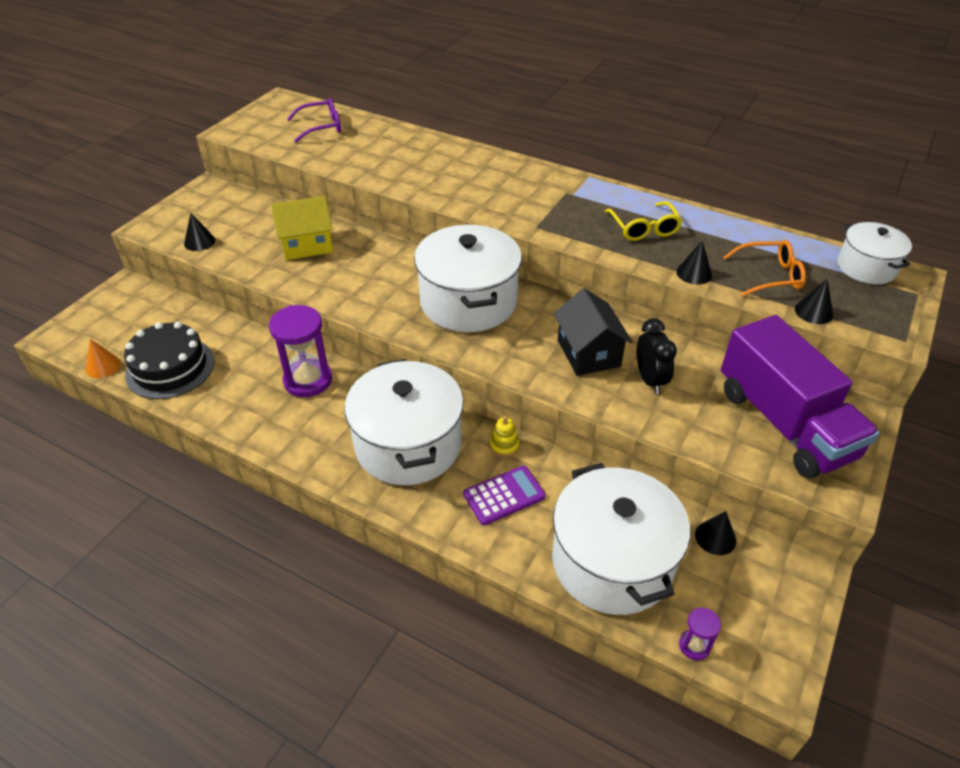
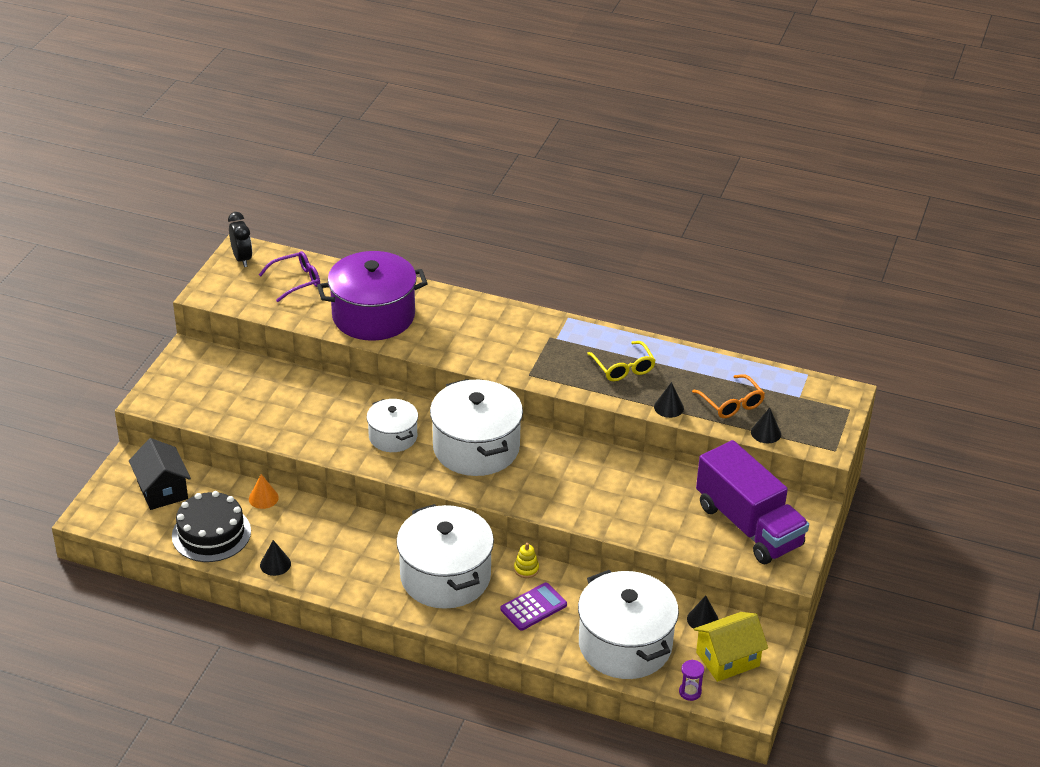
camera: 10 degrees left, 5 degrees down
(103, 366) = (148, 538): orange cone -> orange cone (263, 498)
(199, 242) = (206, 412): black cone -> black cone (275, 564)
(307, 245) = (311, 405): yellow house -> yellow house (727, 659)
(308, 380) = (341, 532): purple hourglass -> none
(386, 161) = (373, 316): none -> purple pot
(588, 353) = (588, 484): black house -> black house (162, 490)
(650, 380) = (641, 501): black clock -> black clock (242, 259)
(770, 275) = (732, 404): orange glasses -> orange glasses turned 75 degrees clockwise
(866, 267) = (811, 389): white pot -> white pot (393, 436)

